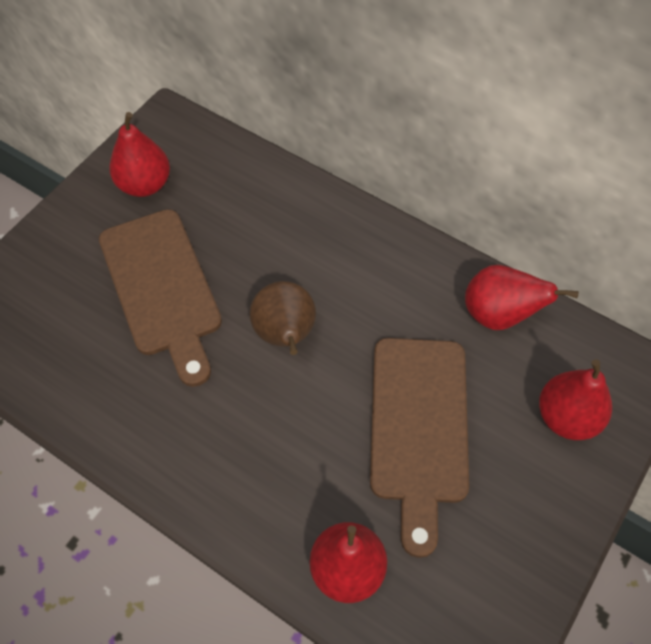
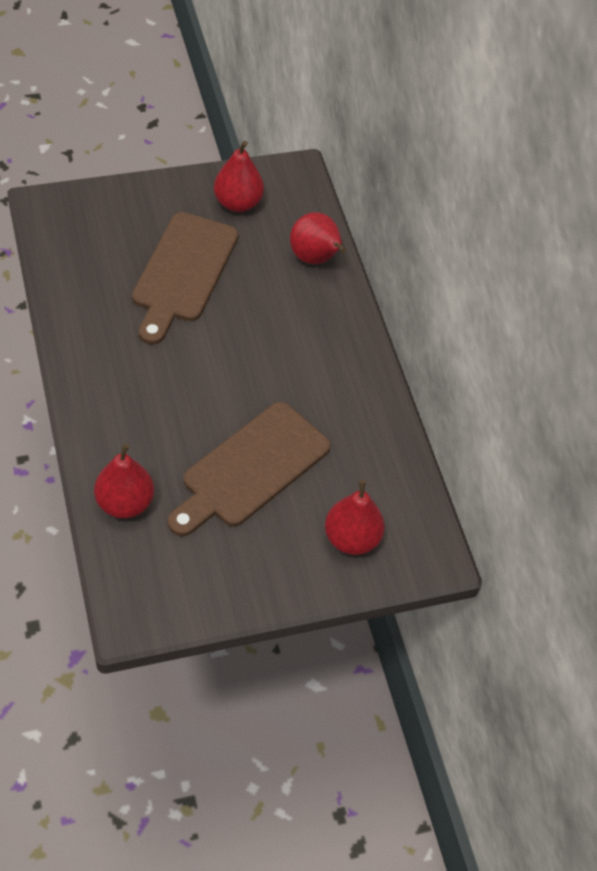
camera: 35 degrees right, 5 degrees down
(285, 335) = (228, 356): brown pear -> none
(499, 315) = (379, 450): red pear -> red pear (315, 259)

